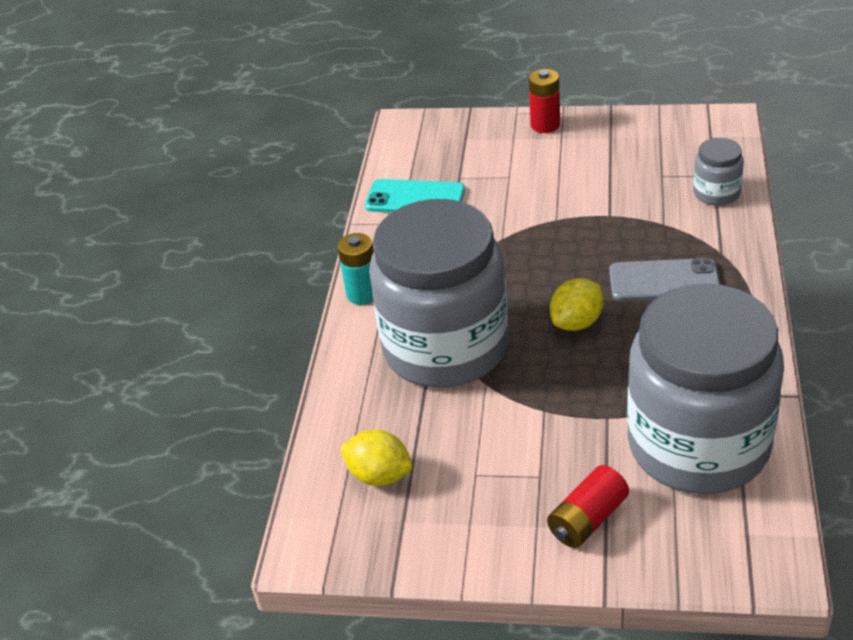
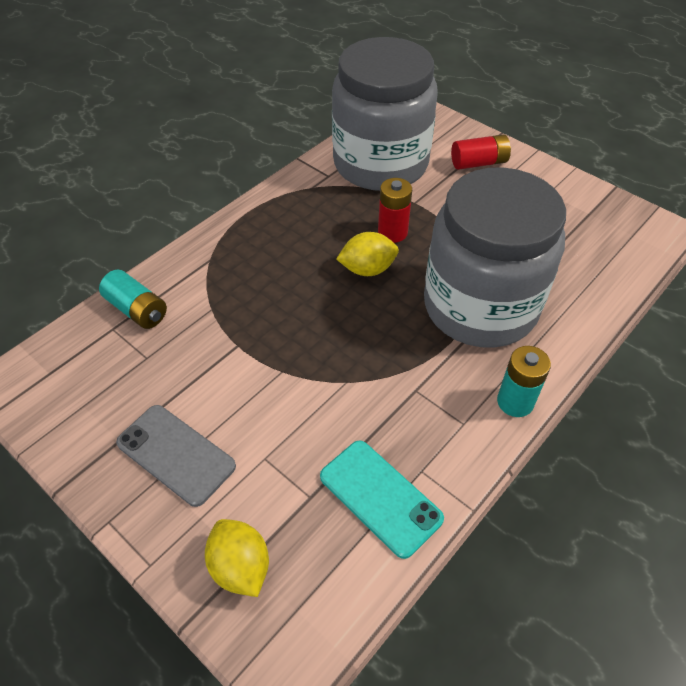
camera: 150 degrees left, 10 degrees up
(379, 475) = (590, 245): yellow lemon -> yellow lemon (240, 567)
(545, 125) = (148, 513): red battery -> red battery (392, 232)
(664, 281) = (274, 263): grey phone -> grey phone (176, 454)
(716, 193) = (137, 310): grey jar -> turquoise battery

